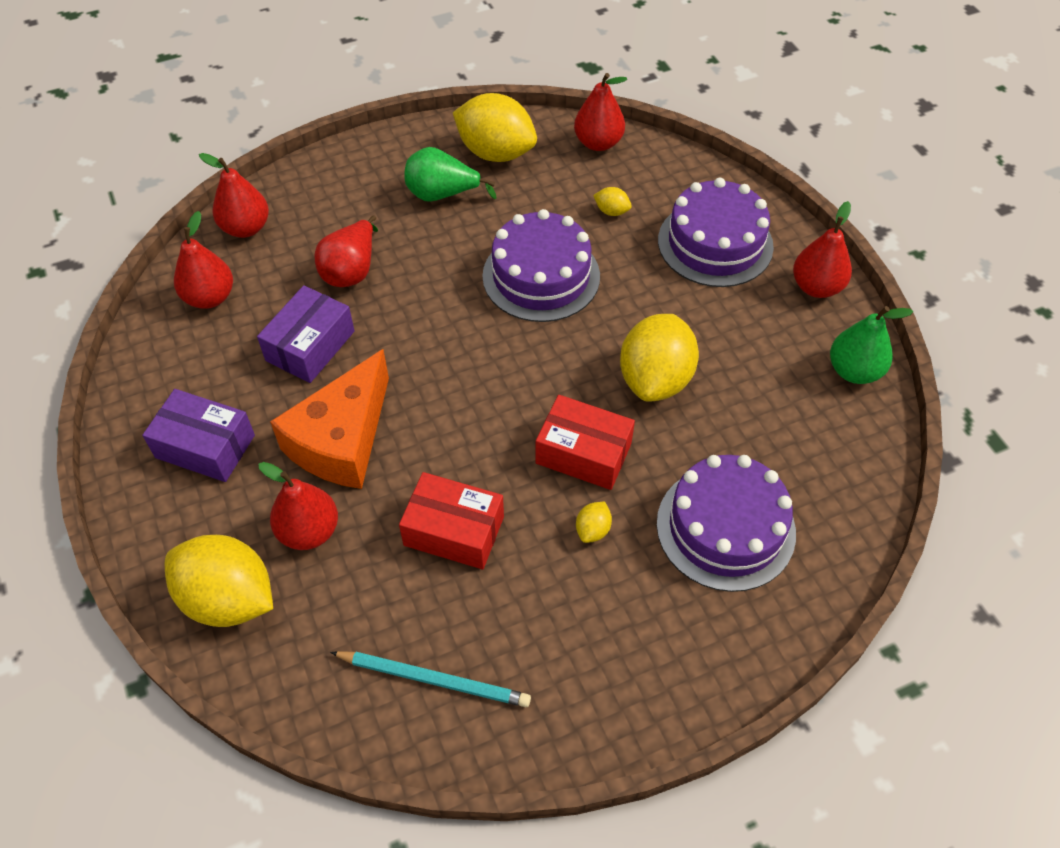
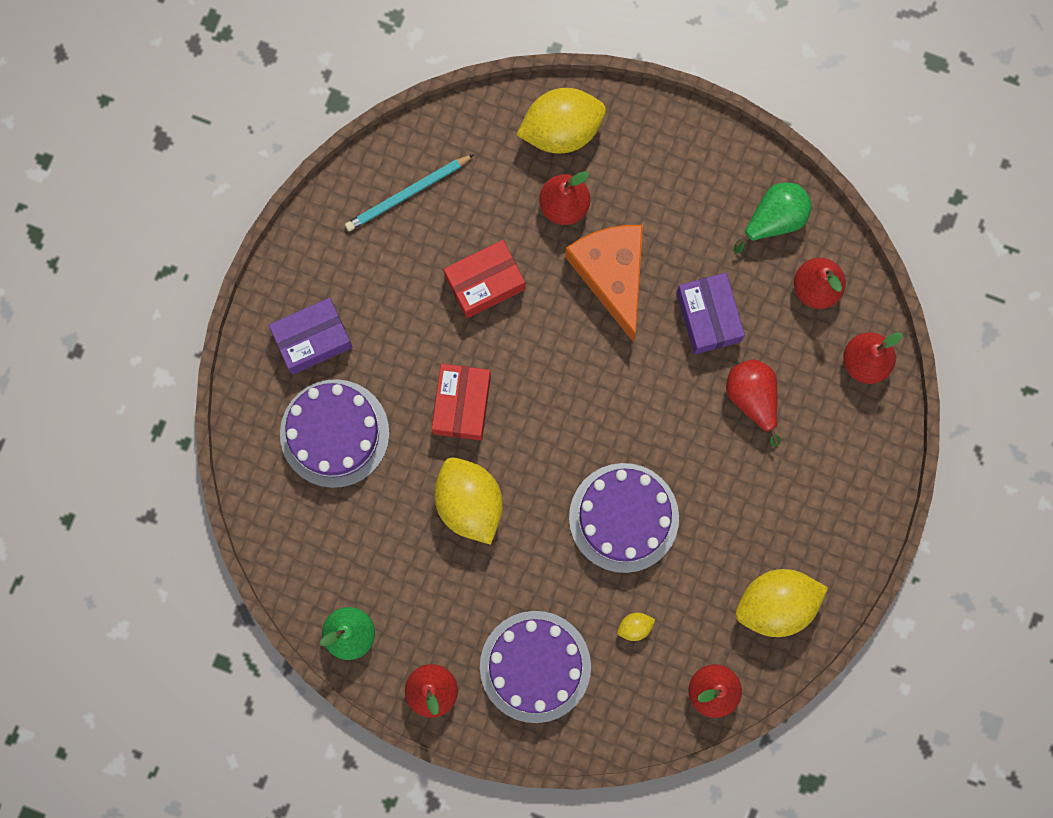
camera: 135 degrees right, 25 degrees up
(205, 446) = (685, 194): purple box -> purple box (312, 339)
(442, 194) = (769, 524): green pear -> green pear (774, 219)
(583, 453) = (462, 405): red box -> red box turned 60 degrees counterclockwise
(593, 530) = (408, 359): yellow lemon -> none

